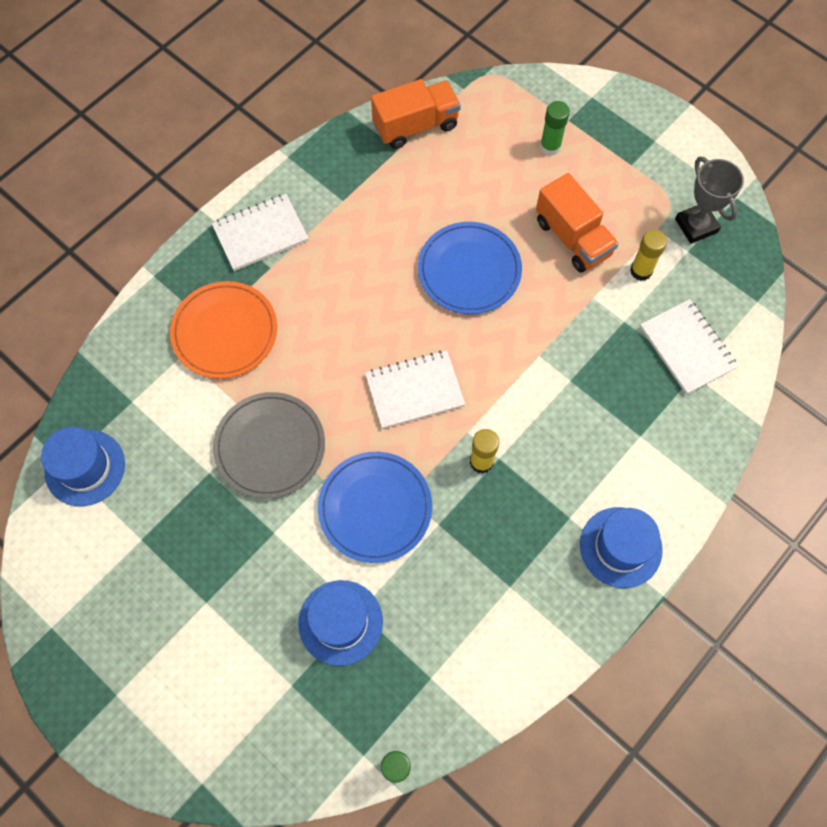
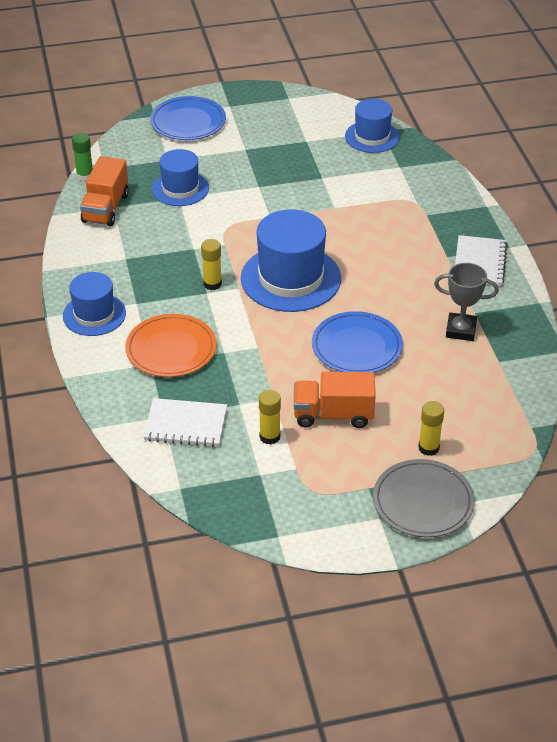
camera: 125 degrees right, 25 degrees down
(225, 332) = (414, 218): orange plate -> orange plate (171, 349)
(270, 446) = (314, 205): grey plate -> grey plate (423, 501)
(375, 508) = (231, 229): blue plate -> blue plate (188, 122)
(414, 390) = (290, 278): white notebook -> blue hat
(415, 125) = (514, 381): orange truck -> orange truck (106, 208)
(550, 147) = (428, 448): green glue stick -> yellow glue stick
(696, 226) = (277, 493): grey trophy -> grey trophy (461, 330)

